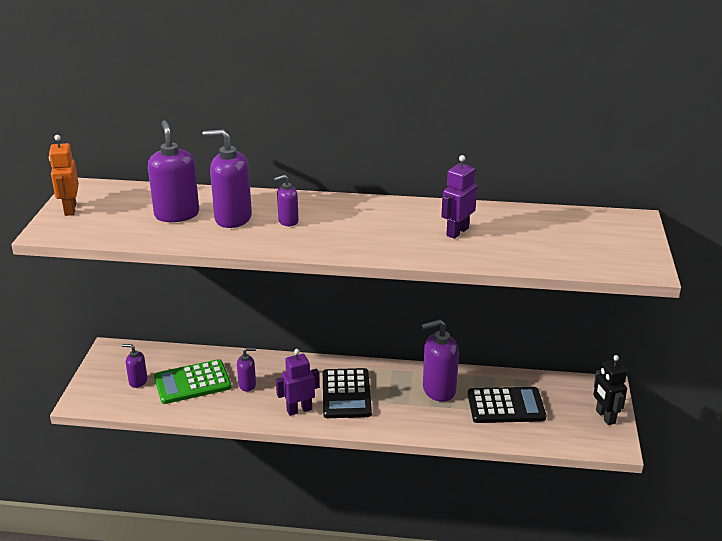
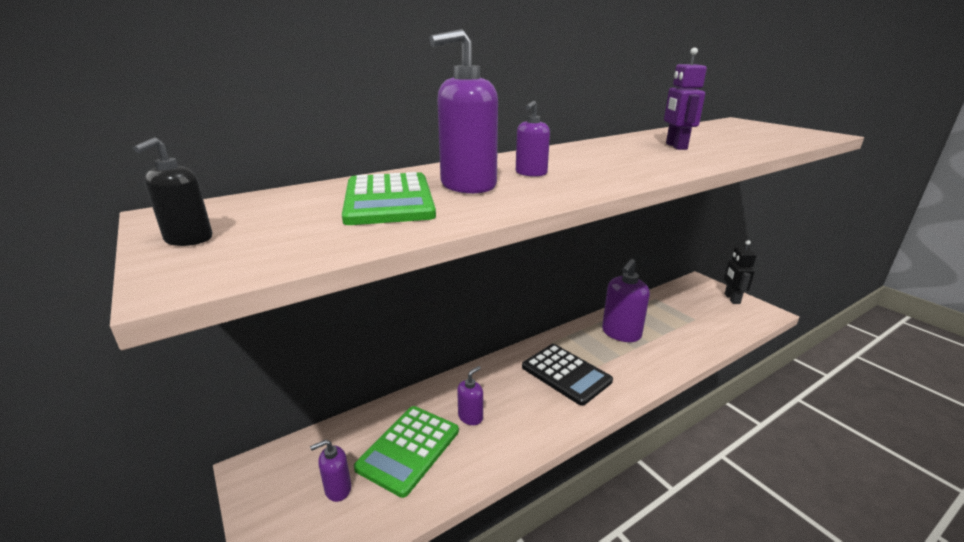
camera: 40 degrees left, 5 degrees down
(70, 209) = (188, 239): orange robot -> black soap dispenser
(177, 214) = (388, 200): purple soap dispenser -> green calculator
(299, 410) = (551, 412): purple robot -> none
(506, 406) = (676, 321): black calculator -> none
(605, 417) = (731, 299): black robot -> black robot turned 60 degrees clockwise

